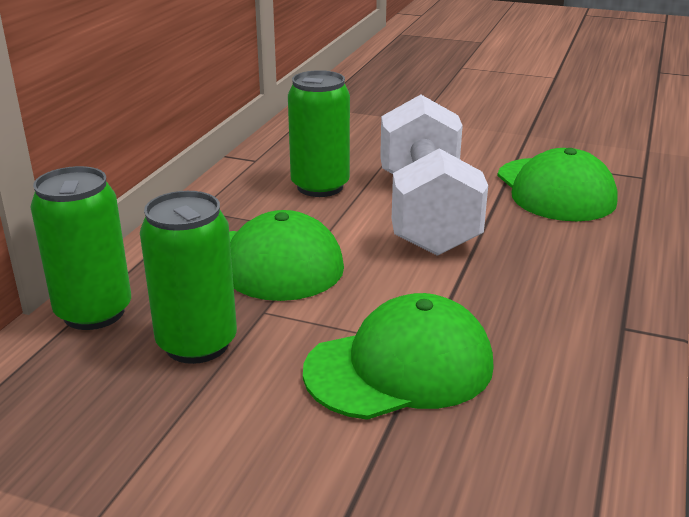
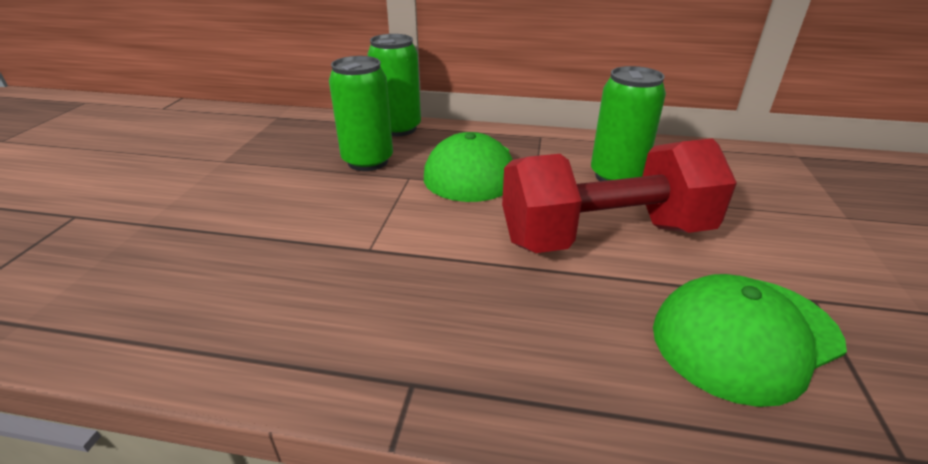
camera: 80 degrees right, 5 degrees up
(400, 367) = (340, 238): green cap -> none
(426, 212) = (605, 235): white dumbbell -> red dumbbell

